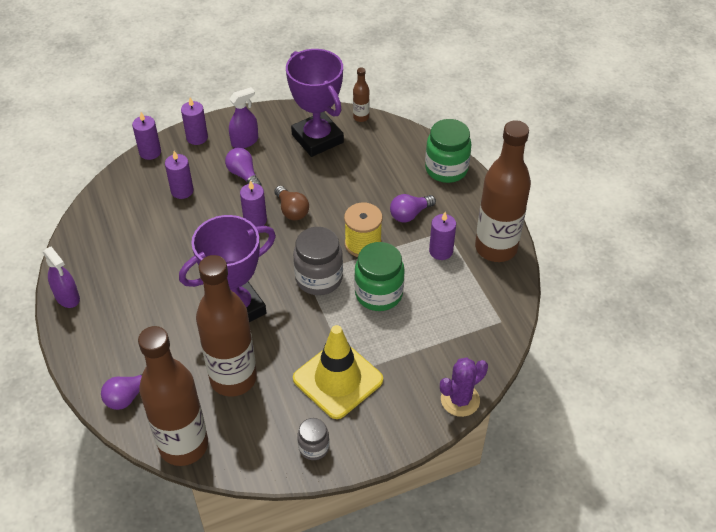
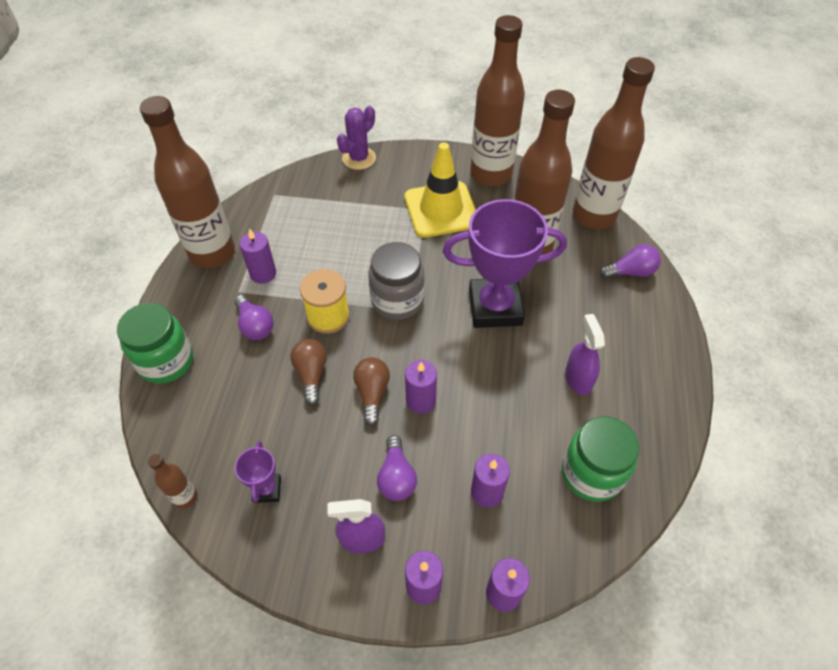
camera: 150 degrees left, 5 degrees up
(67, 297) = (672, 402): purple spray bottle -> purple spray bottle (578, 379)
(314, 447) = (491, 174): grey jar -> brown bottle
(317, 139) = (267, 489): purple trophy -> purple trophy, size x0.45
(342, 203) = (311, 374): none -> brown light bulb
(378, 294) = (353, 261): green jar -> green jar (591, 473)
(410, 214) = (255, 326): purple light bulb -> purple light bulb turned 60 degrees clockwise
(460, 400) = (359, 158): purple cactus -> purple cactus turned 45 degrees counterclockwise

